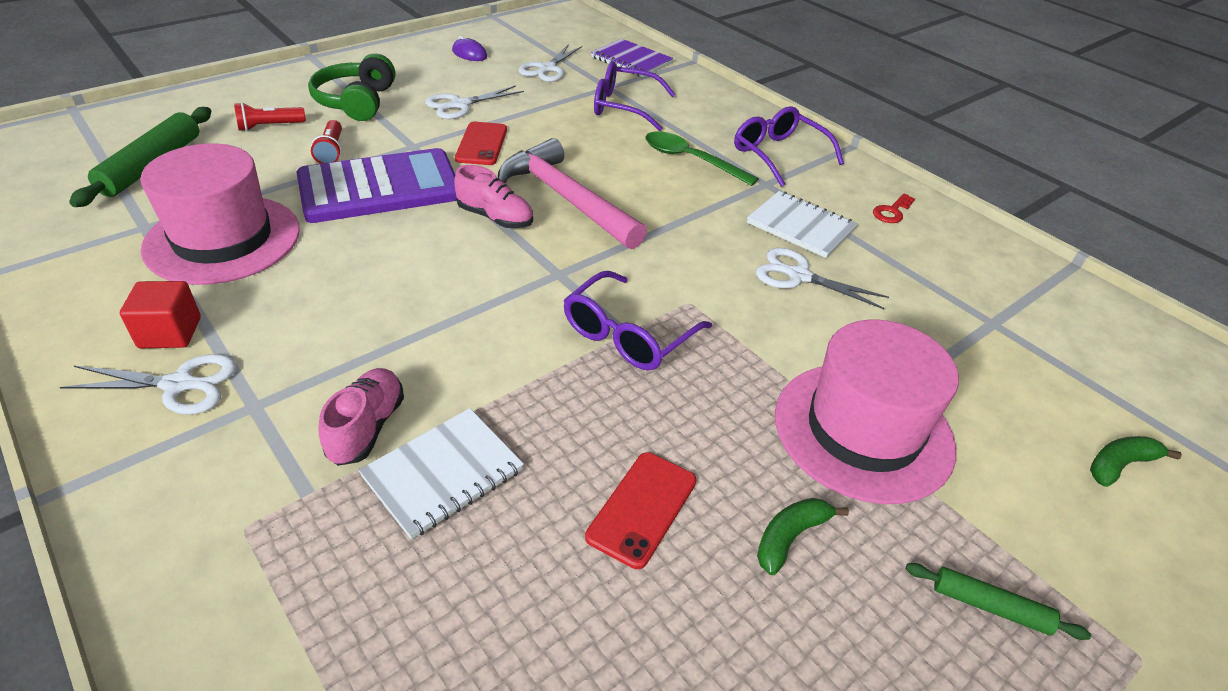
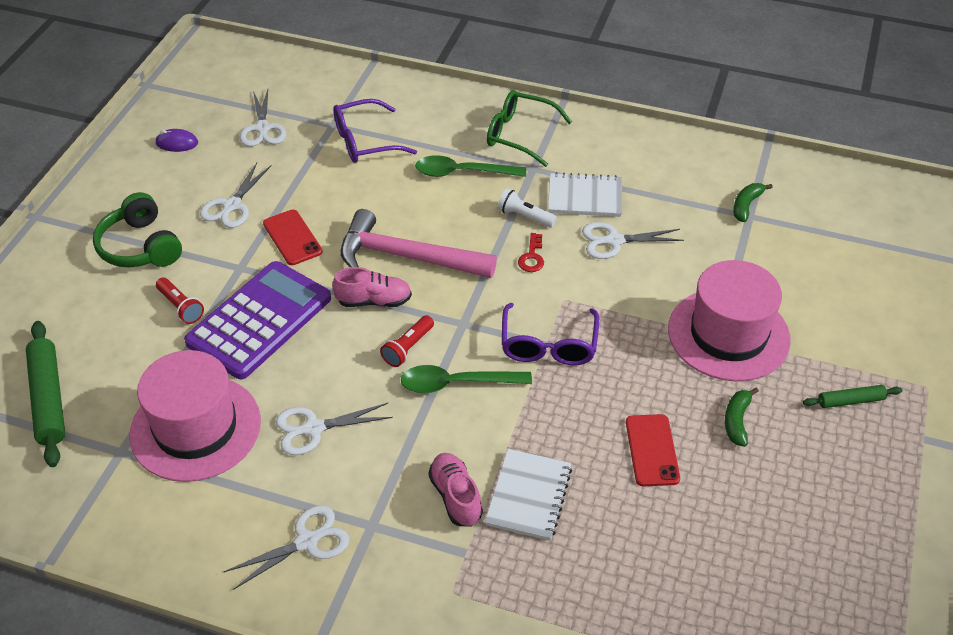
camera: 30 degrees left, 5 degrees up
(170, 333) = (253, 514): red cube -> none
(269, 126) = (97, 310): red flashlight -> red flashlight (408, 348)
(315, 290) = (314, 428): none -> white scissors
(492, 321) = (456, 383): none -> green spoon
(631, 60) = (323, 84): purple notebook -> none
(718, 216) = (524, 216): none -> white flashlight
(778, 154) = (519, 134): purple glasses -> green glasses
(892, 212) = (633, 152): red key -> red key (532, 257)
(1119, 465) = (865, 281): green banana -> green banana (746, 205)

